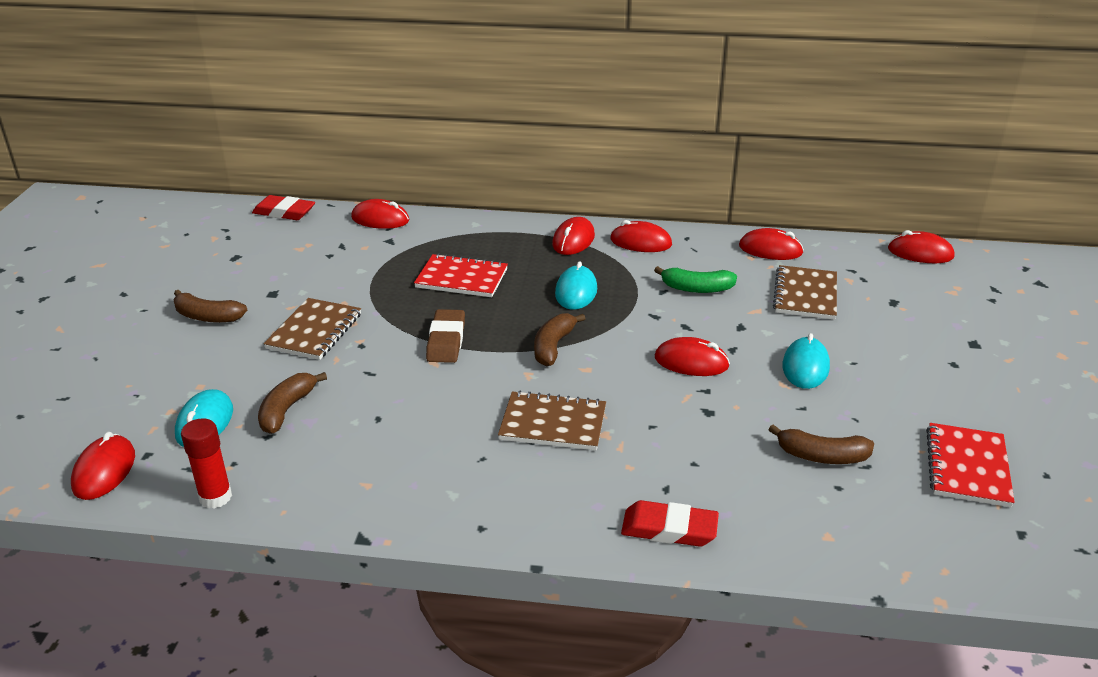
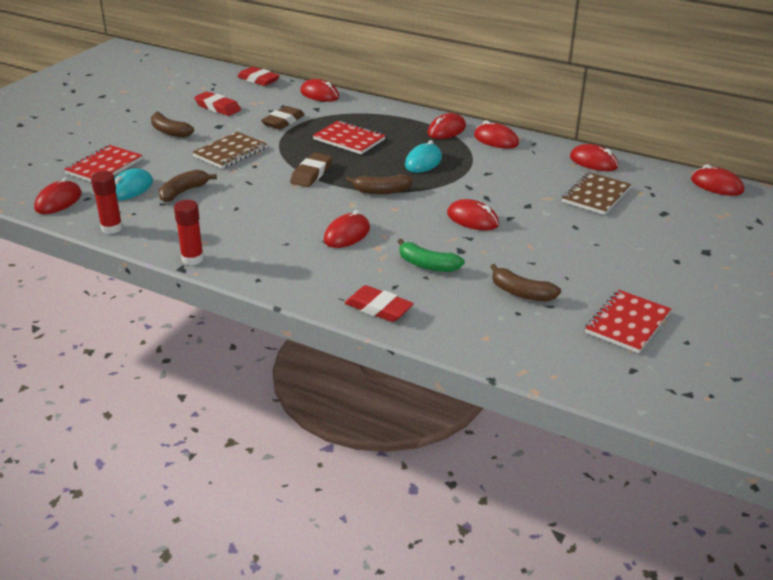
camera: 20 degrees right, 0 degrees up
(142, 395) = (104, 166): none -> red notebook
(253, 265) = (217, 107): none -> red eraser
(357, 269) = (283, 121): none -> brown eraser
(368, 518) = (192, 259): none -> red glue stick
(553, 346) = (381, 191): brown banana -> brown banana turned 135 degrees counterclockwise
(553, 424) = (347, 234): brown notebook -> red mouse
(696, 288) = (514, 176): green banana -> green banana (427, 265)
(805, 367) = (556, 239): turquoise mouse -> none

